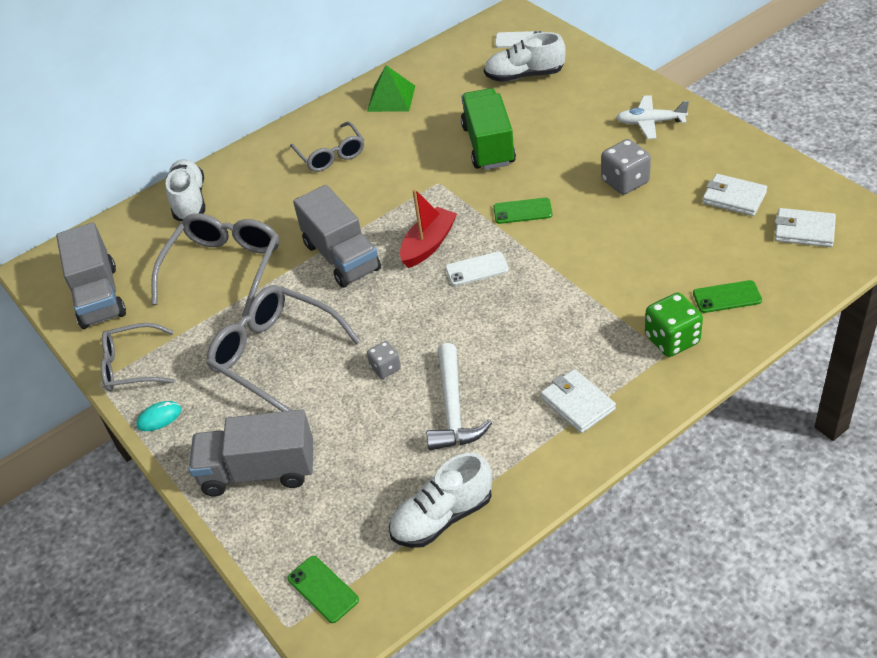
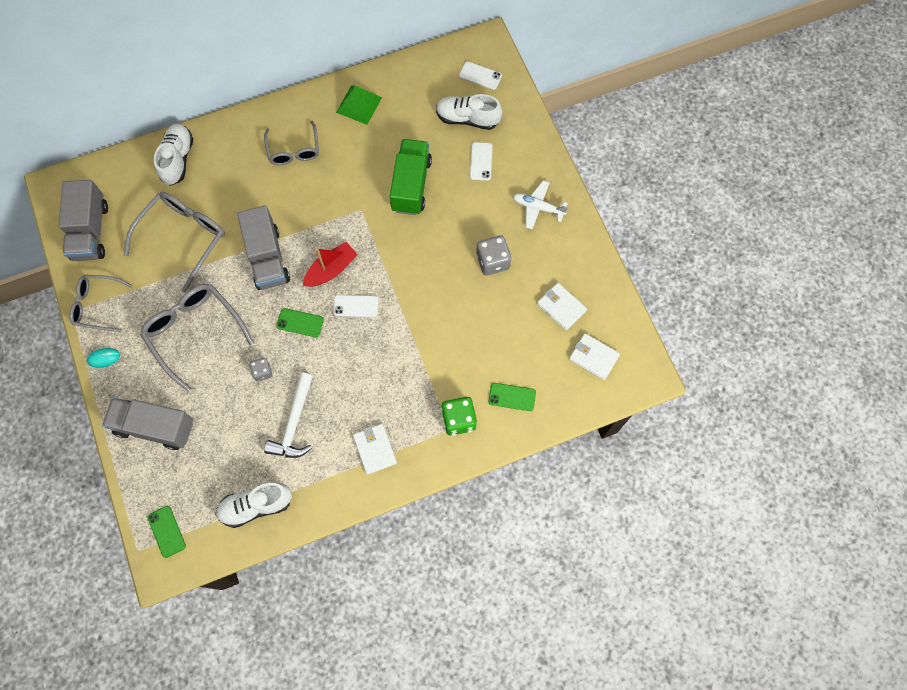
camera: 10 degrees right, 25 degrees up
(522, 211) = (409, 262): green phone -> green phone (300, 322)
(560, 104) = (481, 161): none -> white phone

